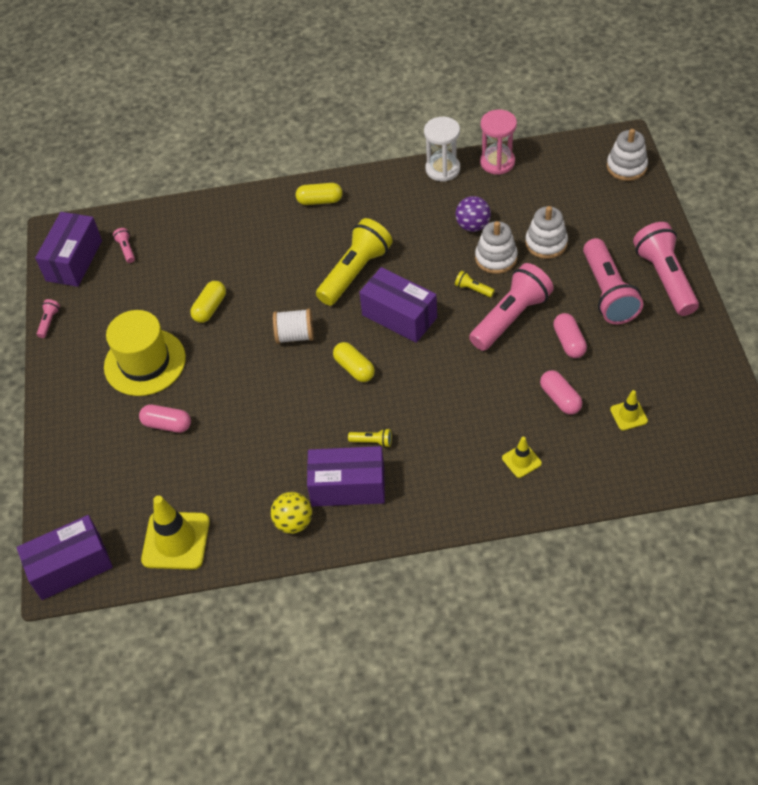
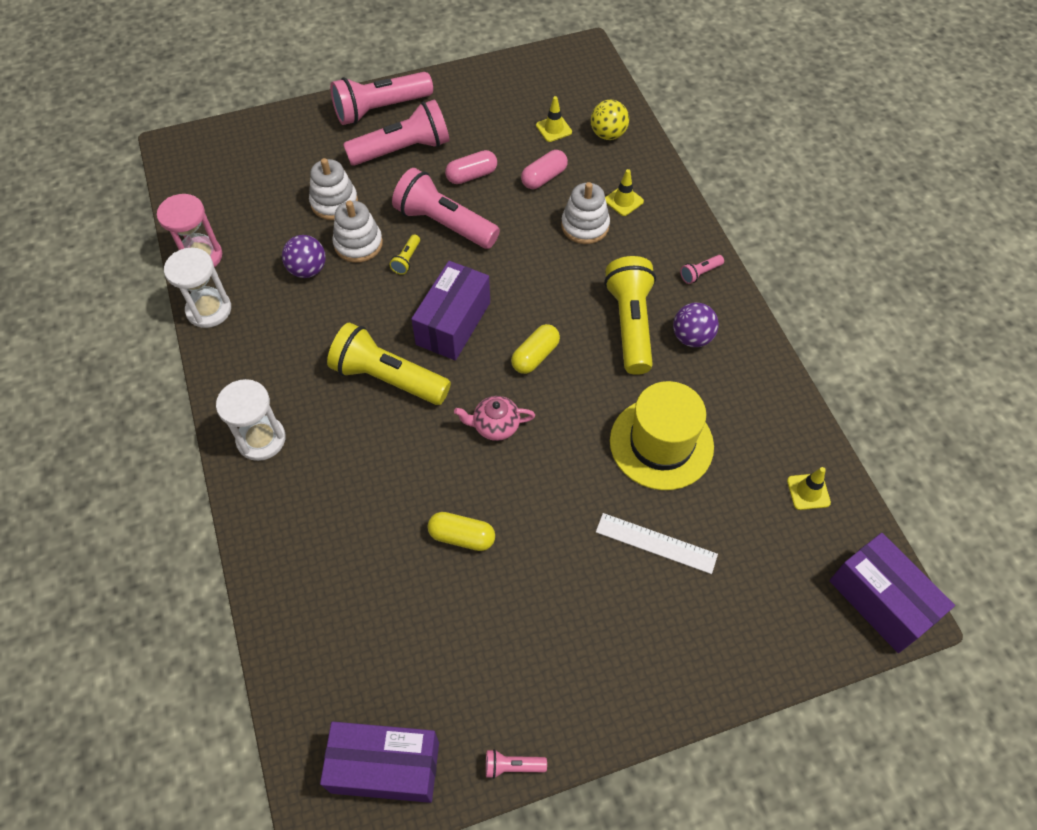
camera: 105 degrees left, 5 degrees up
(126, 249) = (359, 687): pink flashlight -> pink flashlight (700, 273)
(145, 362) = (565, 598): yellow hat -> yellow hat (661, 443)
(167, 424) = (656, 543): pink capsule -> white ruler
(176, 540) = (808, 491): yellow traffic cone -> yellow traffic cone, size x0.51
(293, 522) = (749, 379): yellow ball -> yellow ball (608, 134)
(295, 335) = (495, 426): white spool -> pink teapot
(320, 201) = (261, 439): yellow capsule -> white hourglass
(348, 487) = (692, 337): purple box -> purple ball
(372, 441) = (630, 324): yellow flashlight -> yellow flashlight, size x2.43
(626, 167) = (217, 143): white stacking toy -> white stacking toy (585, 226)

